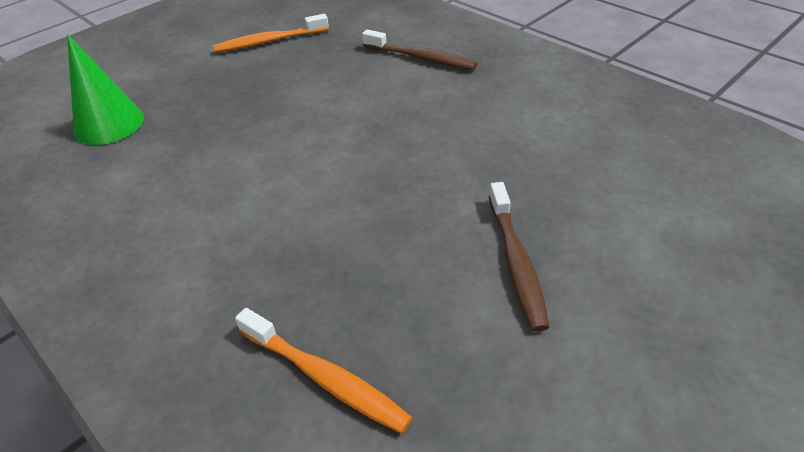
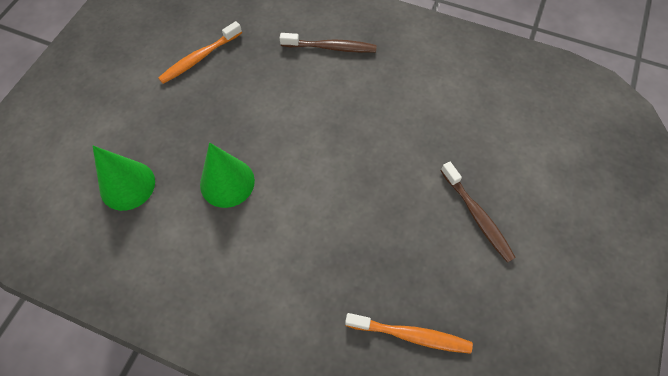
camera: 25 degrees left, 20 degrees up
(213, 146) = (227, 182): none -> green cone

